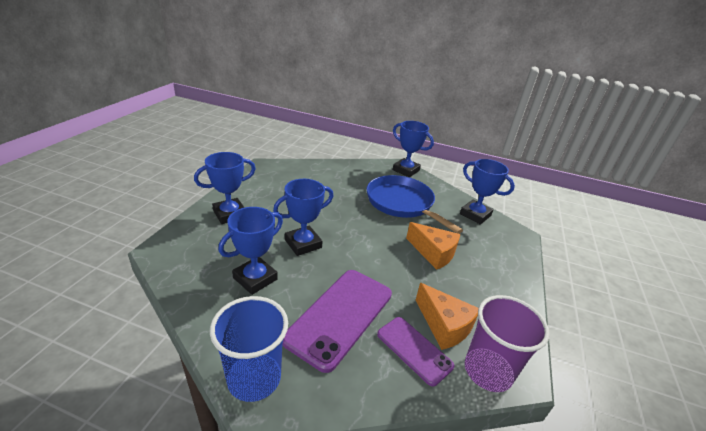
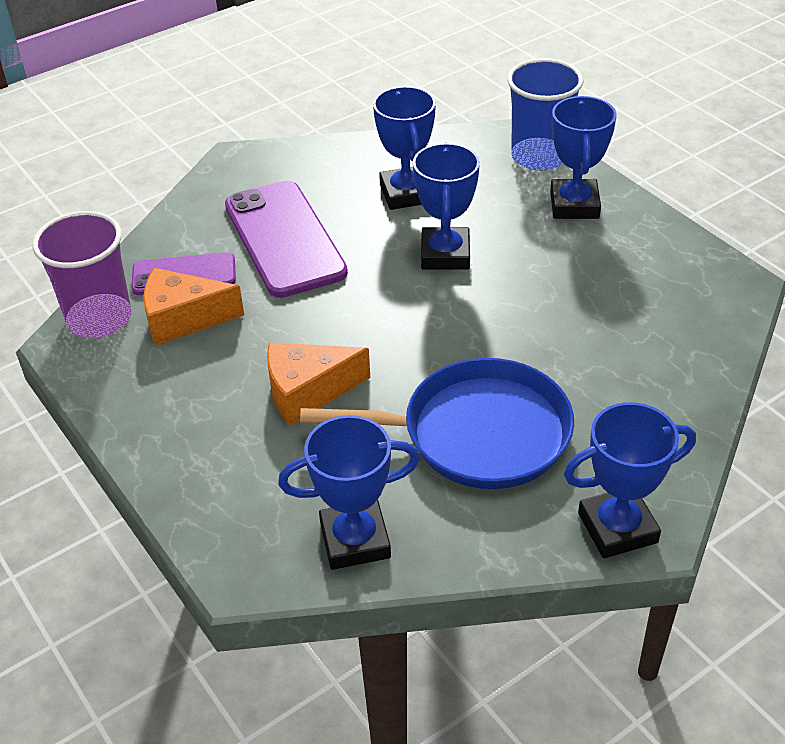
camera: 130 degrees right, 10 degrees up
(254, 378) = (268, 161): blue cup -> blue cup (539, 156)

